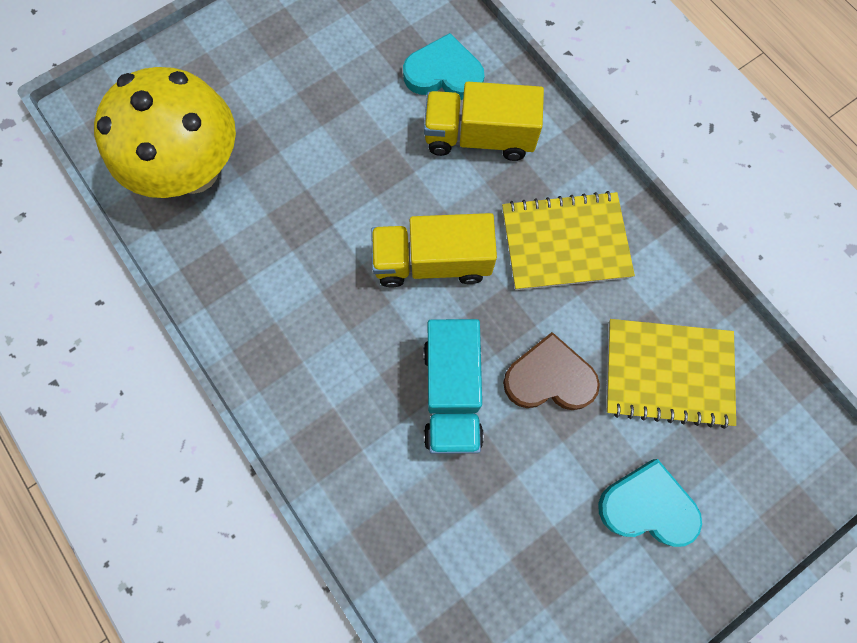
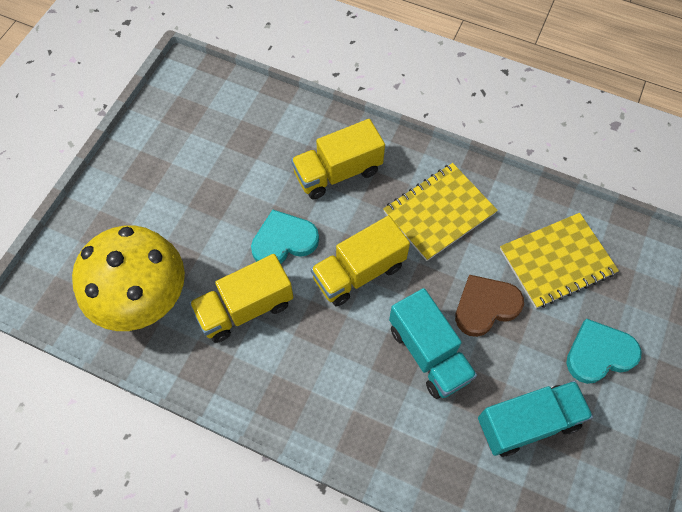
camera: 30 degrees left, 10 degrees down
(289, 235) = (245, 308): none -> yellow truck
(444, 73) = (286, 142): turquoise heart -> turquoise heart (284, 241)
(512, 533) = (527, 422): none -> turquoise truck

